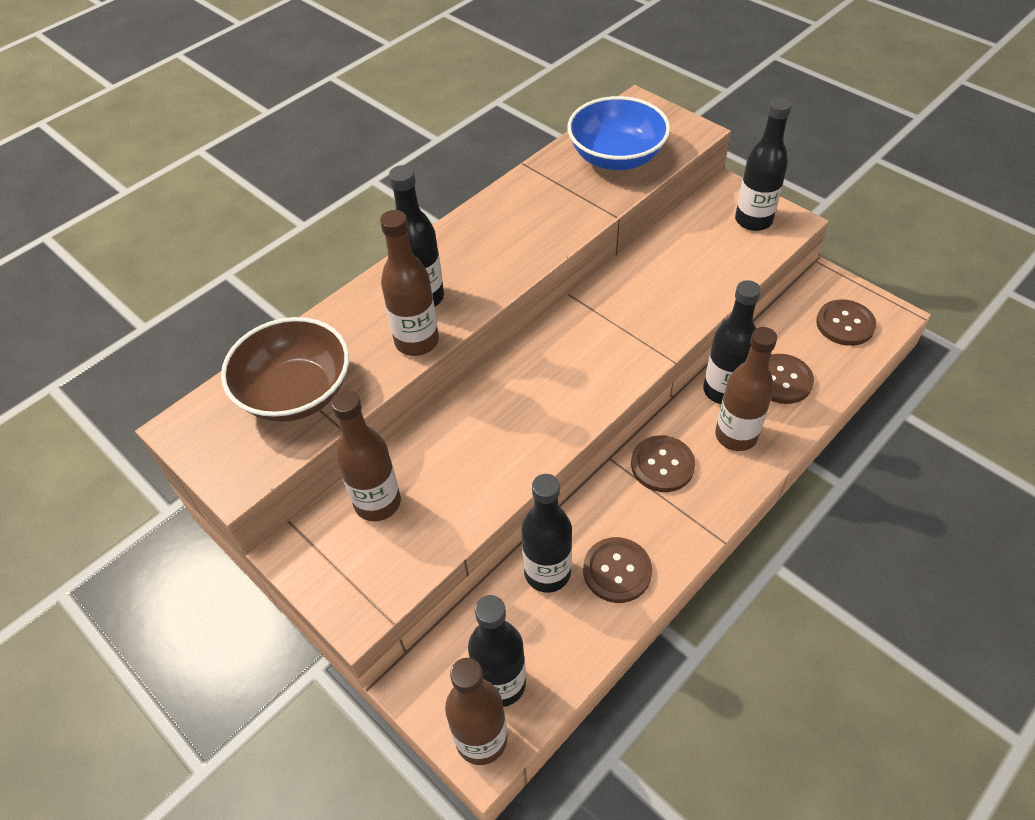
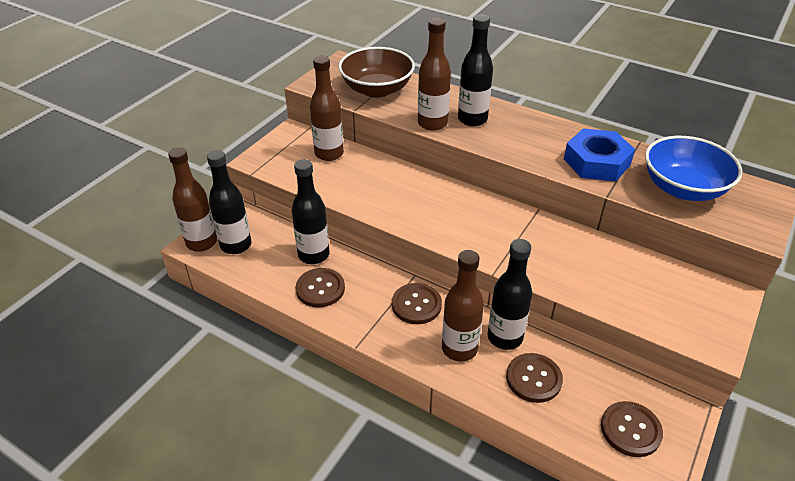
camera: 75 degrees right, 10 degrees down
(552, 207) = (596, 162): none -> blue nut
(753, 220) = (698, 315): black bottle -> none

